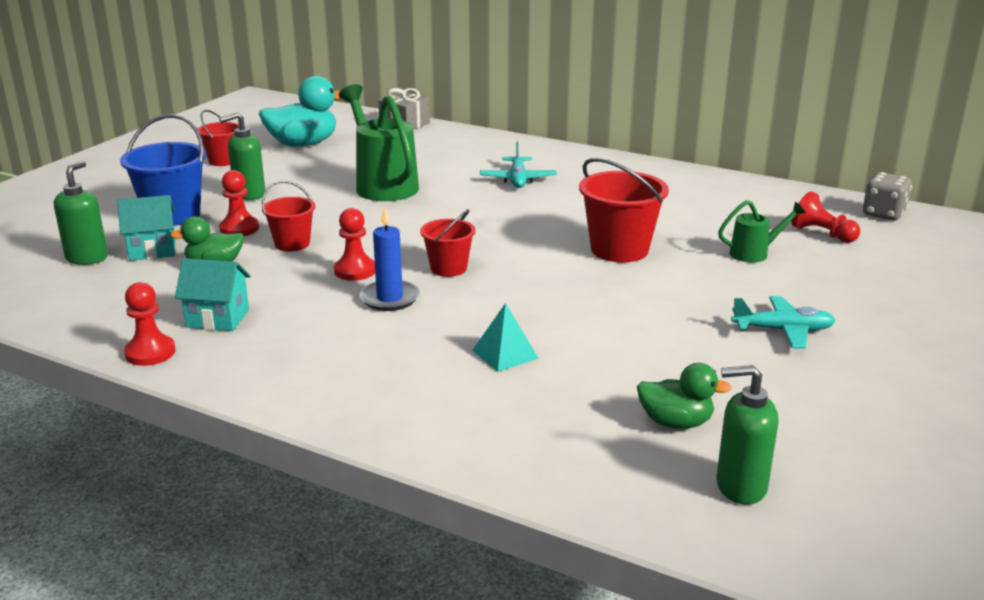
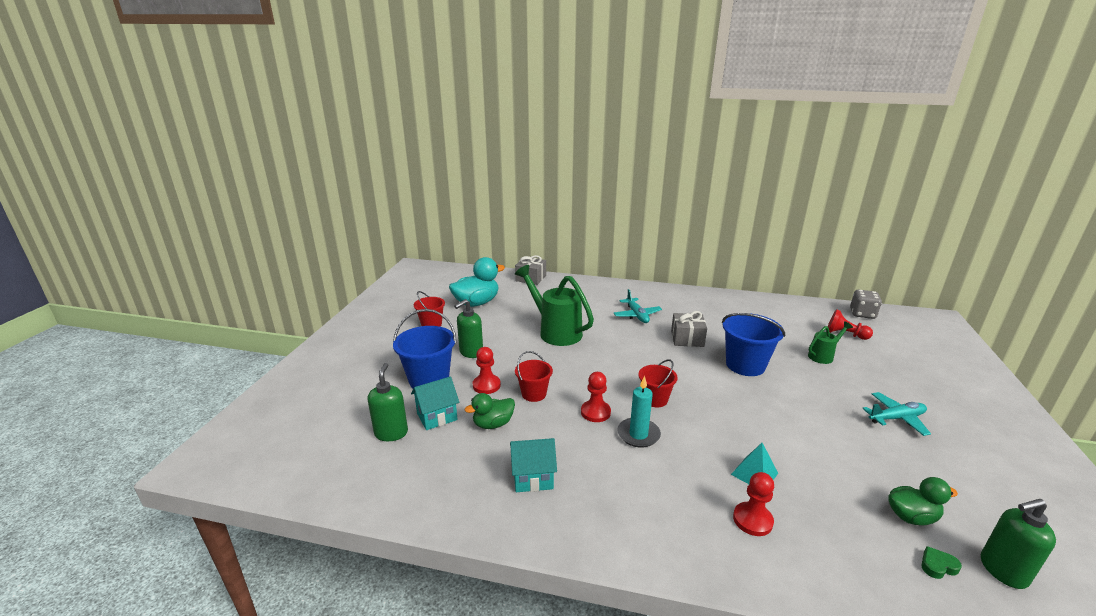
camera: 15 degrees left, 0 degrees up
(150, 352) = (507, 525): red pawn -> red pawn (752, 520)
(389, 298) = (638, 434): blue candle -> turquoise candle
(565, 212) = (687, 338): none -> grey gift
(619, 249) = (745, 365): red bucket -> blue bucket
(653, 468) = (937, 566): none -> green heart

